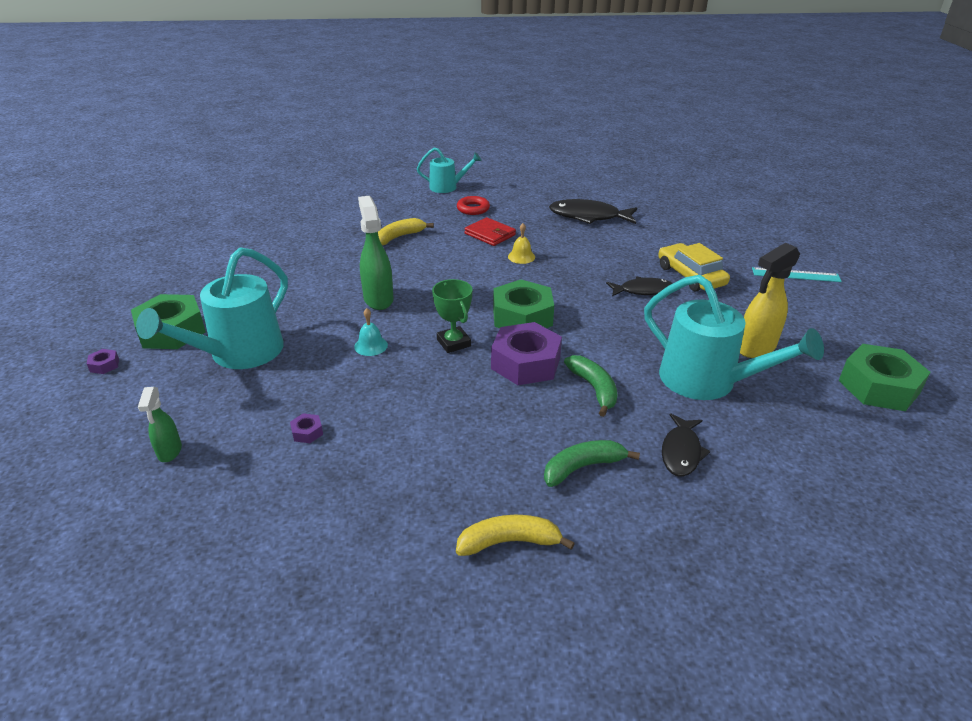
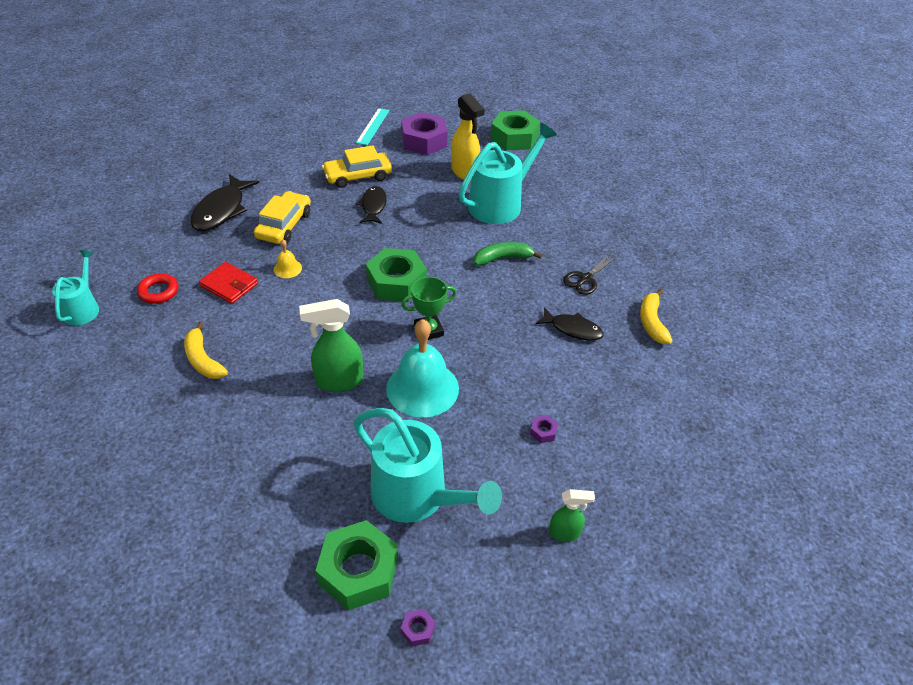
camera: 85 degrees left, 10 degrees up
(371, 346) = (422, 388): turquoise bell -> turquoise bell, size x2.26
(490, 234) = (229, 285): red wallet -> red wallet turned 75 degrees clockwise
(526, 363) = (465, 289): purple nut -> purple nut (424, 141)
(583, 247) = (284, 225): none -> yellow car
(583, 467) = (585, 279): green banana -> black scissors
(681, 452) = (572, 232): black fish -> black fish (573, 329)

